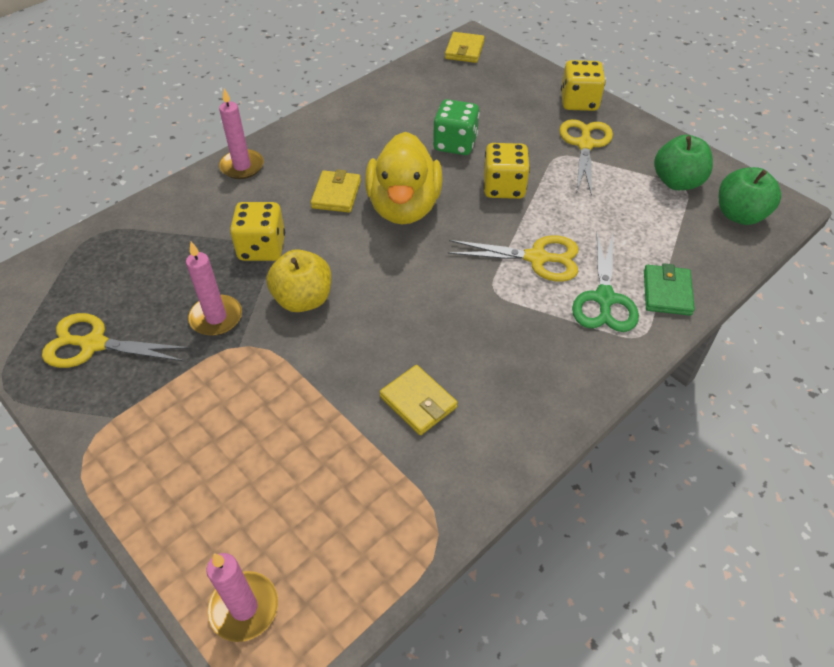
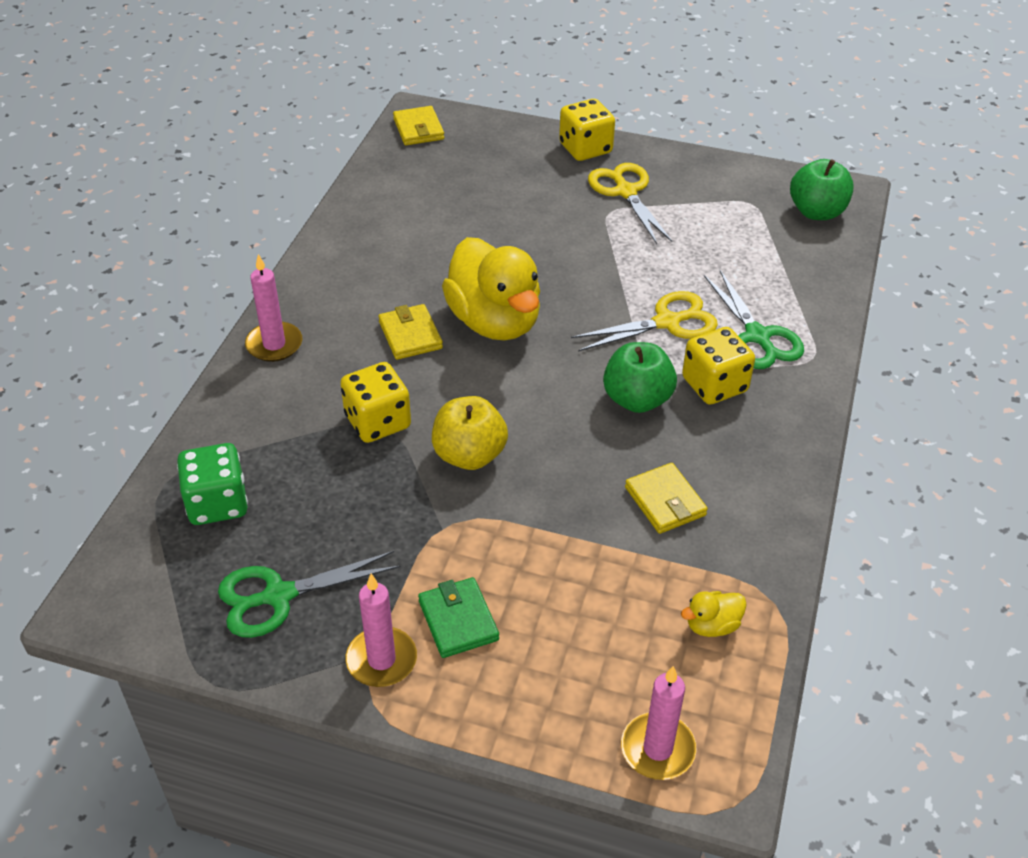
camera: 30 degrees left, 5 degrees down
(94, 344) = (278, 596): yellow scissors -> green scissors
(216, 318) = (392, 511): pink candle -> pink candle (381, 660)
(371, 525) = (712, 625): none -> yellow duck
(418, 402) = (665, 501): yellow wallet -> yellow wallet turned 45 degrees clockwise
(455, 144) = (493, 236): green dice -> green dice (217, 503)
(504, 187) = (580, 264): yellow dice -> yellow dice (714, 385)
(667, 292) = (807, 309): green wallet -> green wallet (458, 620)
(677, 182) = (739, 200): green apple -> green apple (637, 399)

